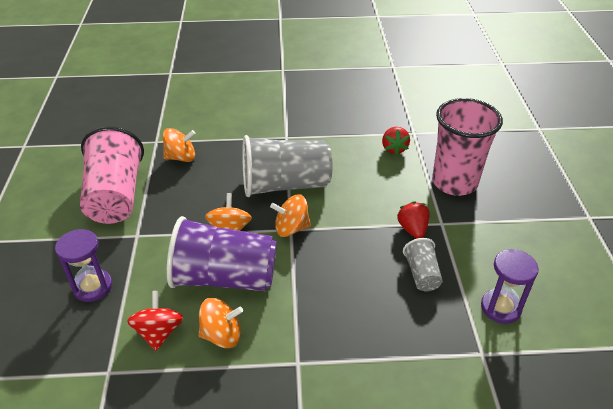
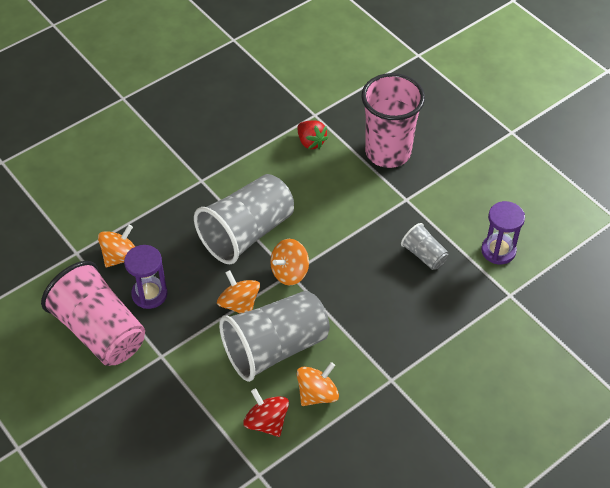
camera: 35 degrees left, 10 degrees up
(92, 287) = (172, 421): purple hourglass -> purple hourglass (149, 294)
(224, 278) = (275, 348): purple cup -> grey cup
(412, 229) = (388, 218): red strawberry -> none

